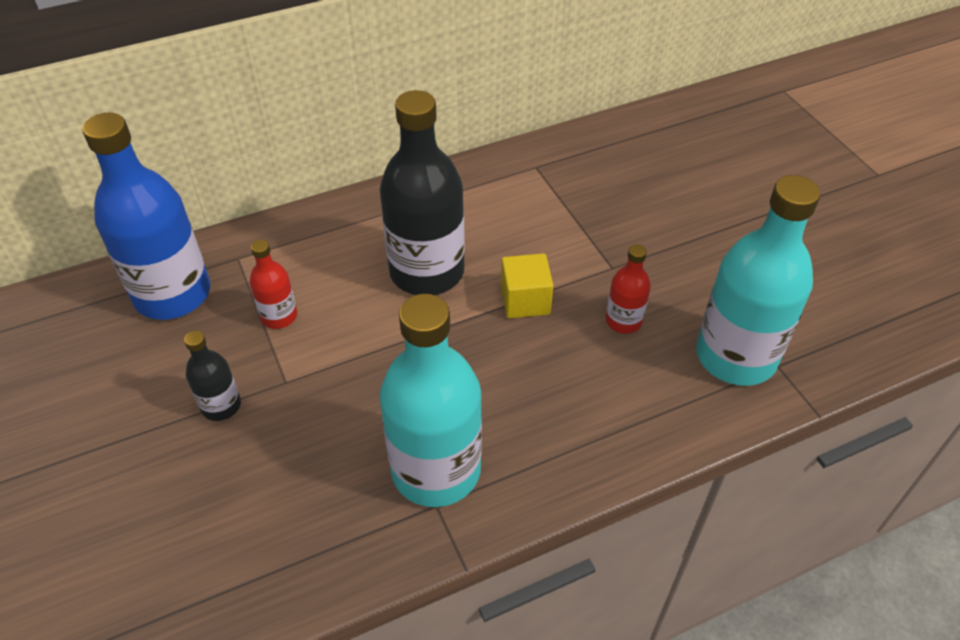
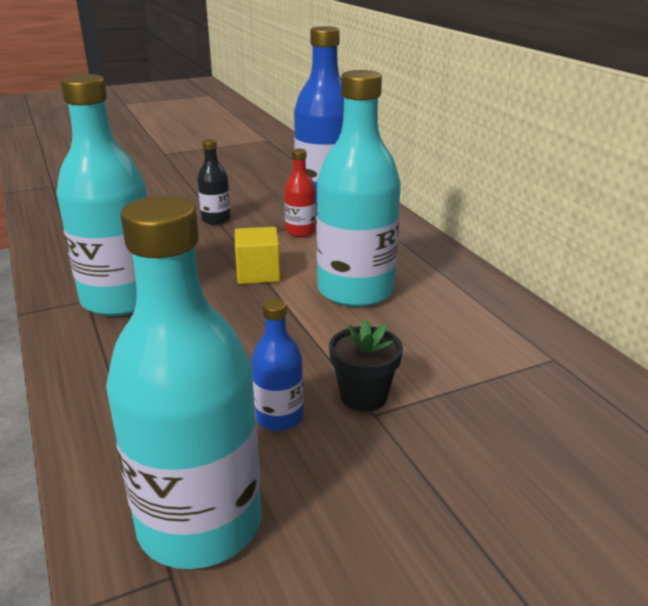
camera: 90 degrees right, 20 degrees down
(427, 272) = (355, 290): black bottle -> turquoise bottle
(525, 300) = (316, 346): yellow cube -> yellow cube (258, 273)
(592, 272) = (363, 396): none -> black flower pot
(623, 321) = (279, 417): red bottle -> blue bottle

